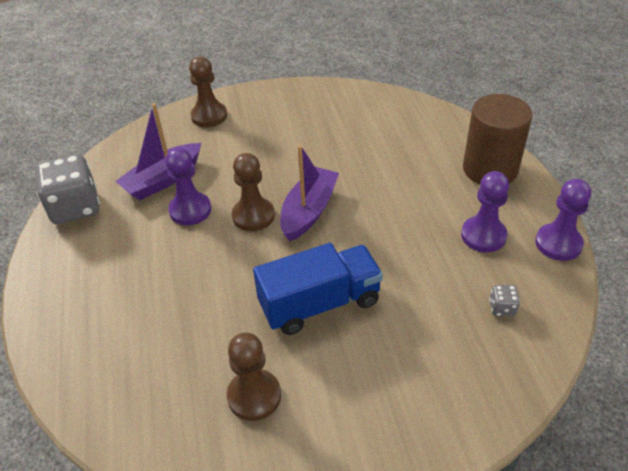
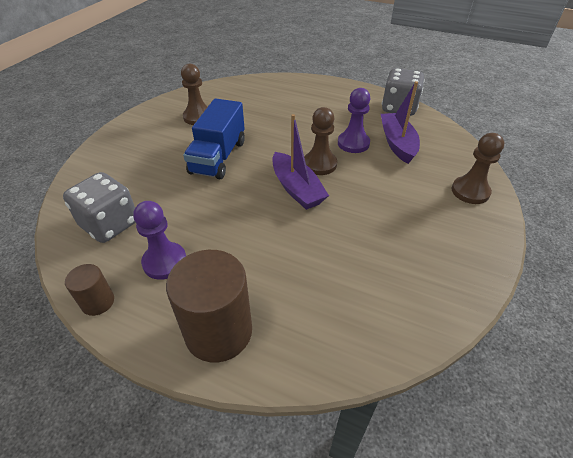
camera: 125 degrees right, 0 degrees up
(502, 308) = (110, 224): grey dice -> grey dice, size x2.37
(558, 243) = (98, 302): purple pawn -> brown cylinder

